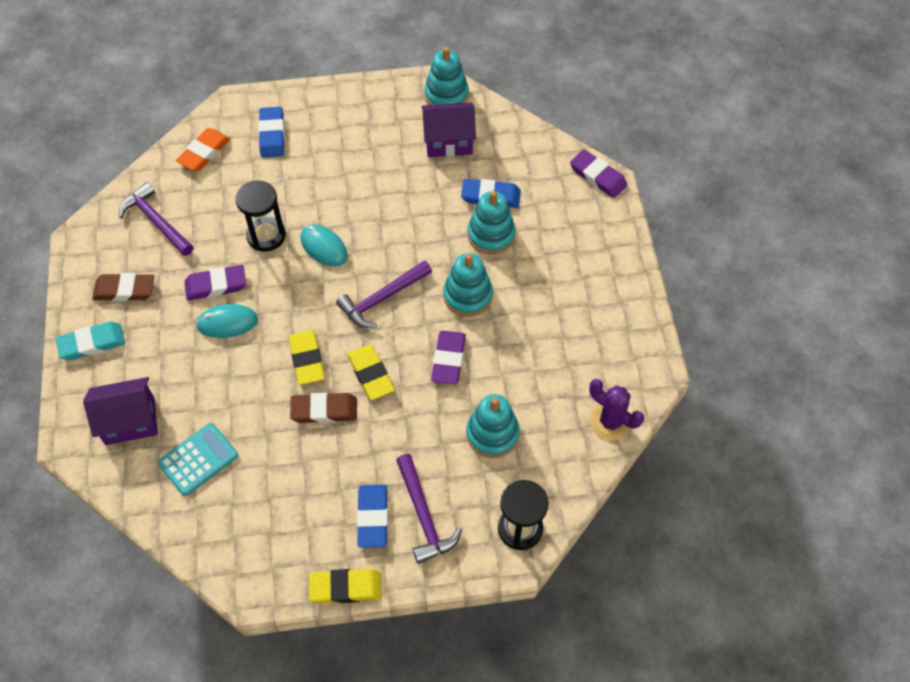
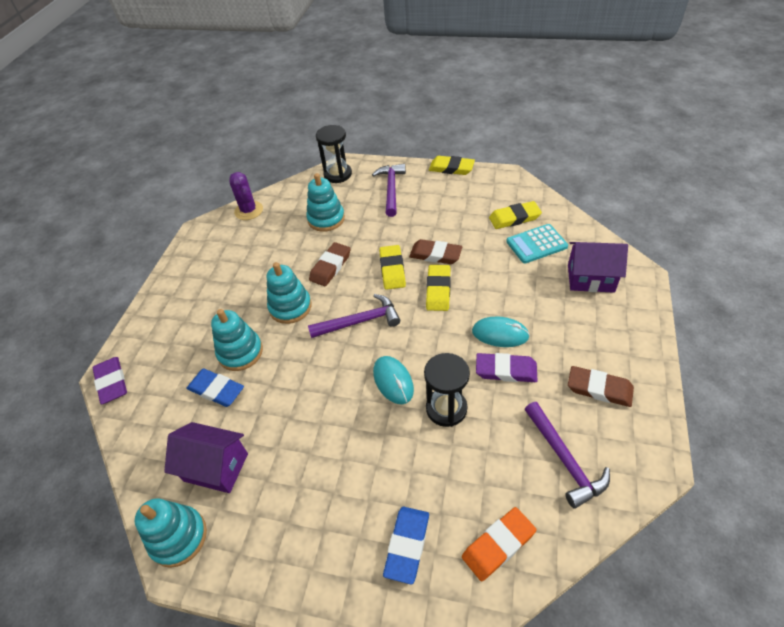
camera: 155 degrees left, 10 degrees down
(92, 343) = (629, 345): turquoise eraser -> none
(232, 500) = (514, 218): none -> yellow eraser
(373, 517) = (423, 194): blue eraser -> none
(448, 359) = (330, 267): purple eraser -> brown eraser

